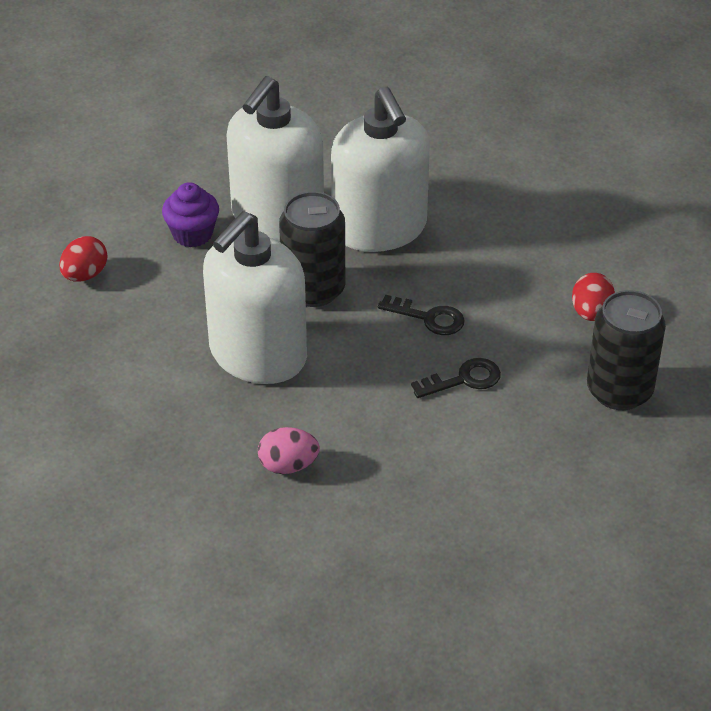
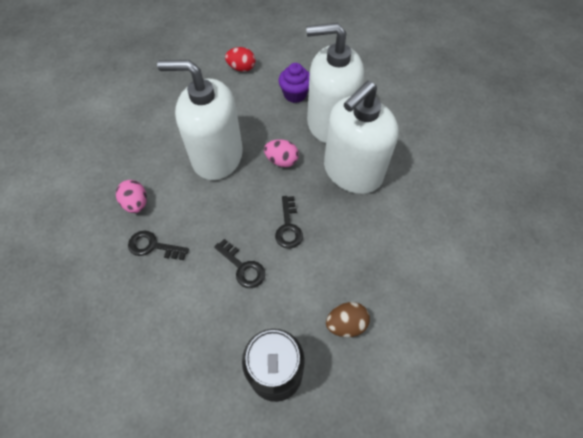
camera: 65 degrees right, 15 degrees up
(313, 289) = (281, 161): black can -> pink egg
(376, 462) = (153, 246): none -> black key
(591, 313) = (346, 324): red egg -> brown egg

